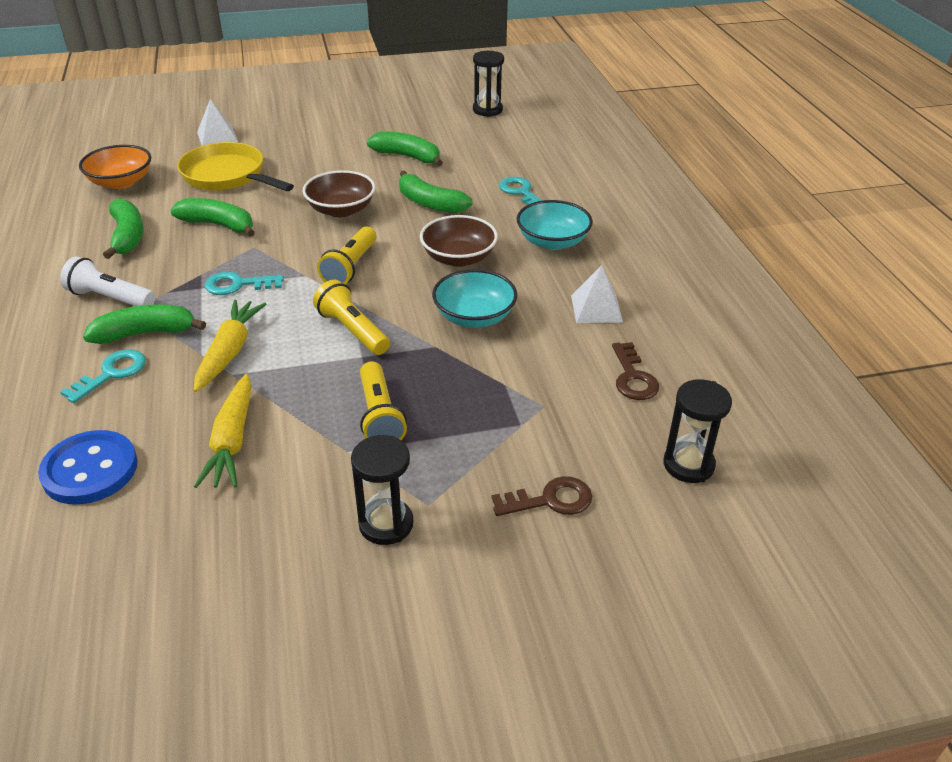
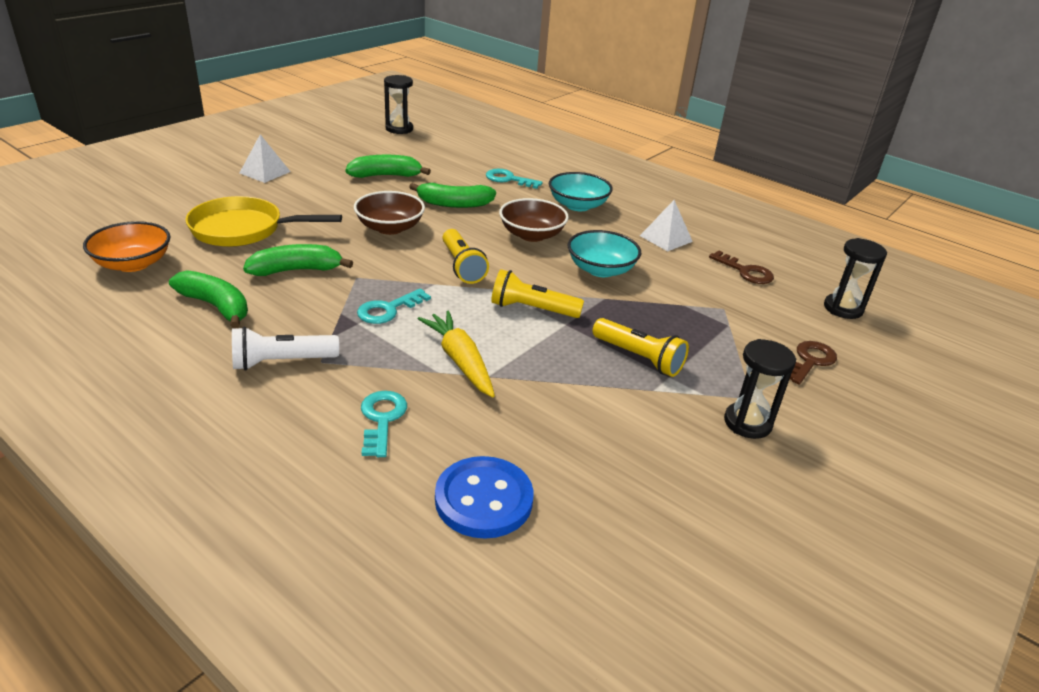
camera: 40 degrees left, 5 degrees down
(146, 333) = (363, 376): green banana -> none
(217, 137) = (180, 201): white pyramid -> white pyramid (265, 172)
(232, 441) = (564, 422): yellow carrot -> none

